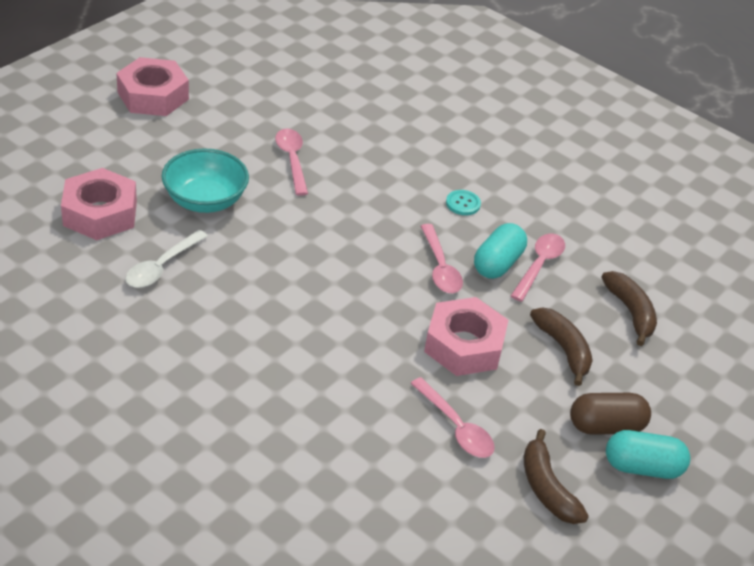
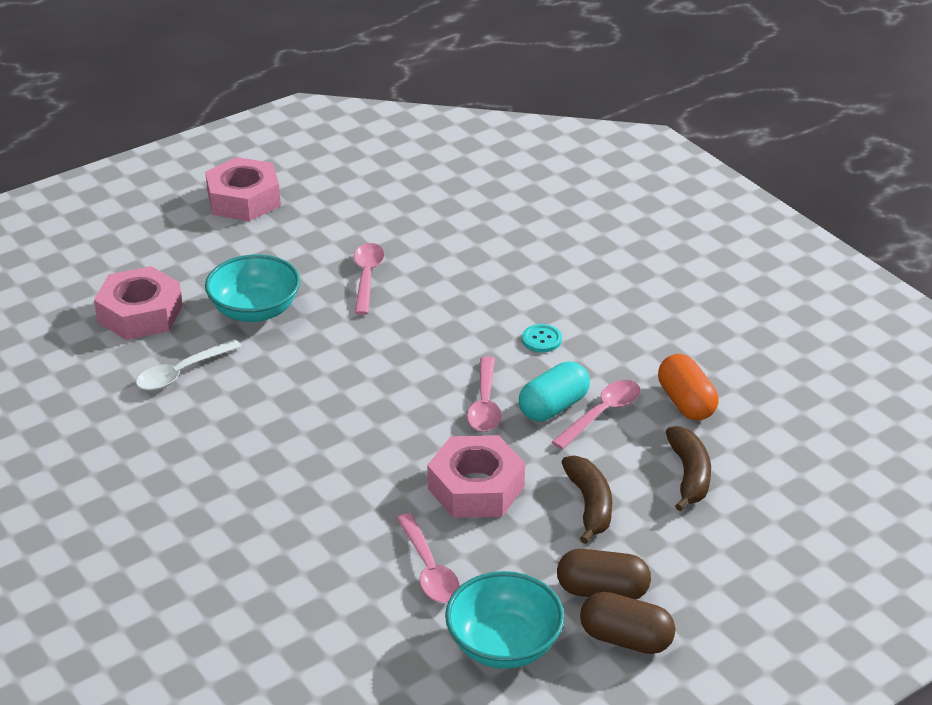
camera: 20 degrees right, 5 degrees down
(547, 488) = (504, 644): brown banana -> turquoise bowl
(601, 248) = (686, 402): none -> orange capsule
(642, 467) = (626, 639): turquoise capsule -> brown capsule

